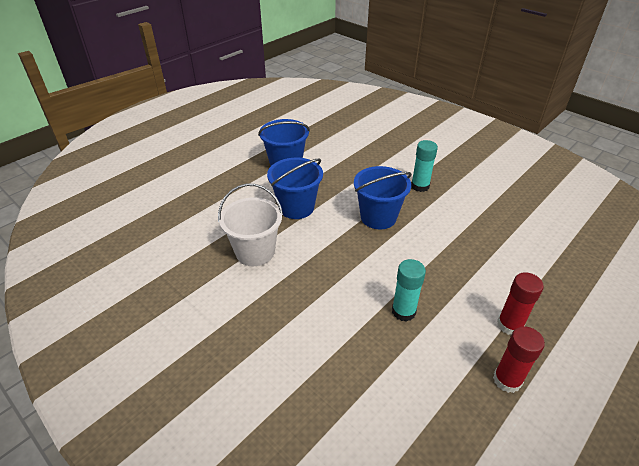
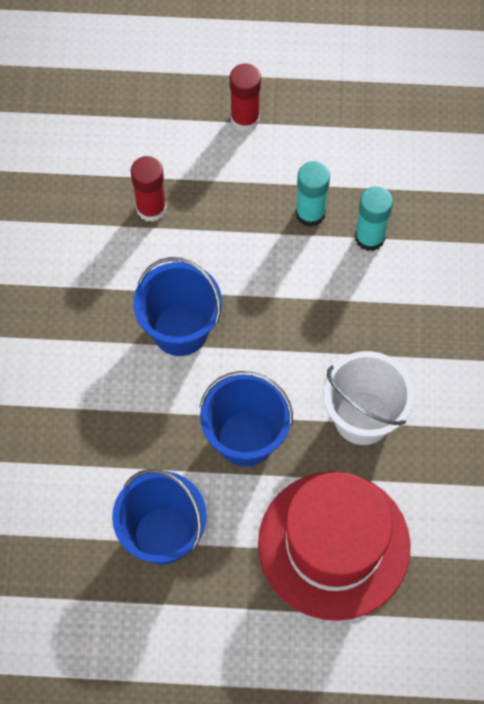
camera: 130 degrees left, 25 degrees up
(213, 206) = (334, 545): none -> red hat
(420, 186) = (68, 322): turquoise glue stick -> turquoise glue stick (369, 237)
(507, 380) = (314, 95): red glue stick -> red glue stick (151, 208)

